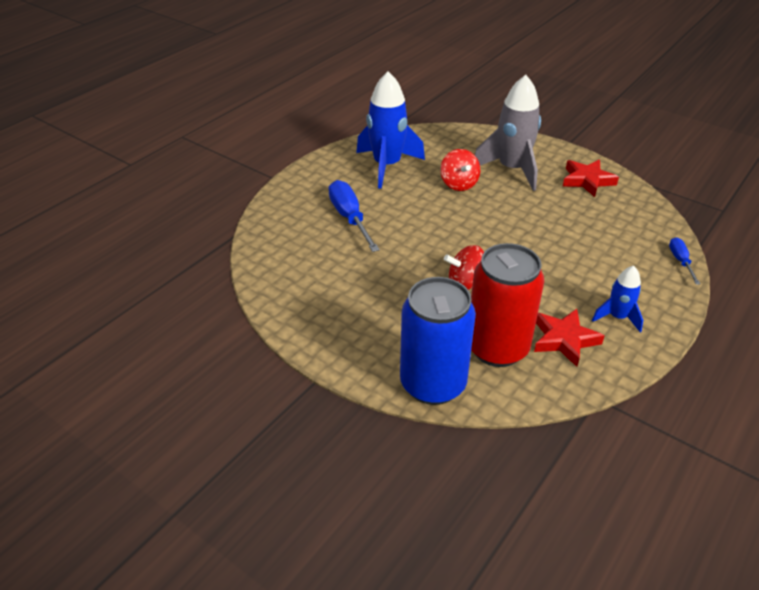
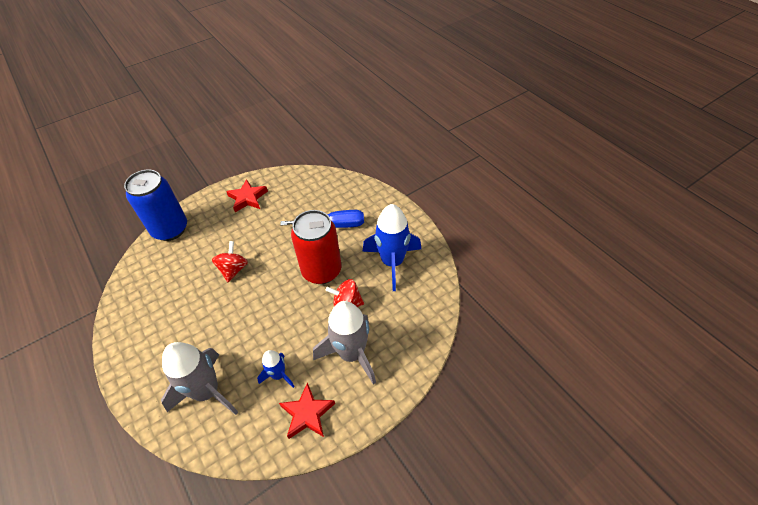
camera: 110 degrees right, 10 degrees up
(497, 348) = (172, 266): red can -> red can (321, 271)
(564, 340) = (153, 304): red star -> red star (247, 198)
(617, 317) = (148, 345): blue rocket -> blue rocket (278, 375)
(623, 247) = (207, 391): none -> grey rocket
(680, 261) = (166, 429): blue screwdriver -> none

